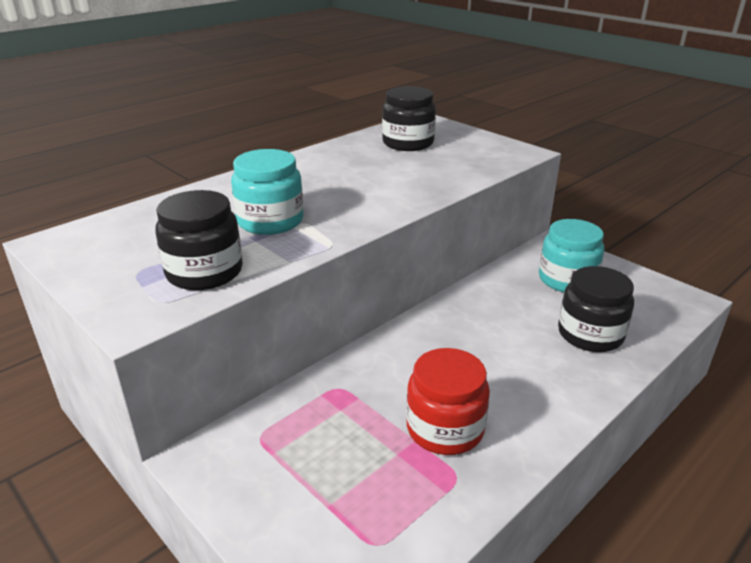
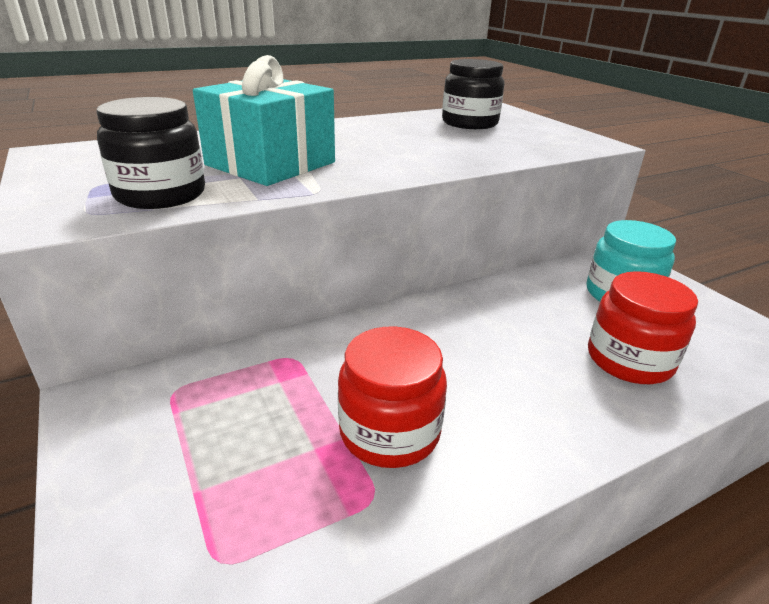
camera: 15 degrees right, 0 degrees up
(270, 221) = (271, 164): turquoise jar -> turquoise gift
(590, 334) = (629, 360): black jar -> red jar

